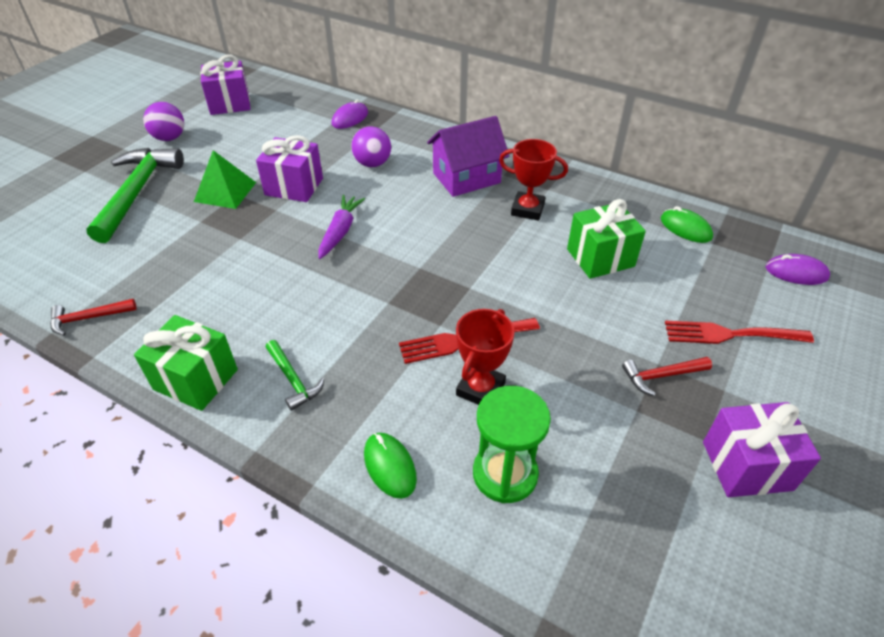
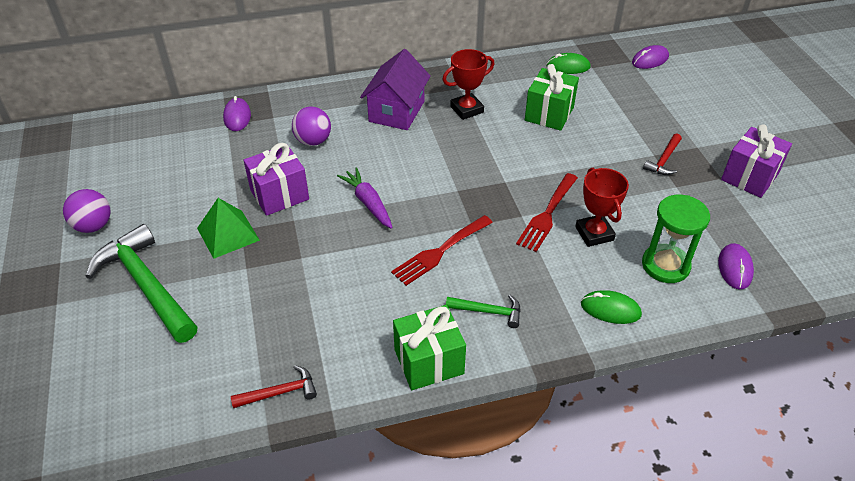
camera: 45 degrees left, 0 degrees up
(88, 318) = (280, 392): red hammer -> red hammer turned 135 degrees counterclockwise
(230, 104) = (101, 164): purple gift -> none
(578, 541) = (735, 268): none -> purple mouse
(730, 334) = (664, 115): red fork -> red fork (440, 252)

